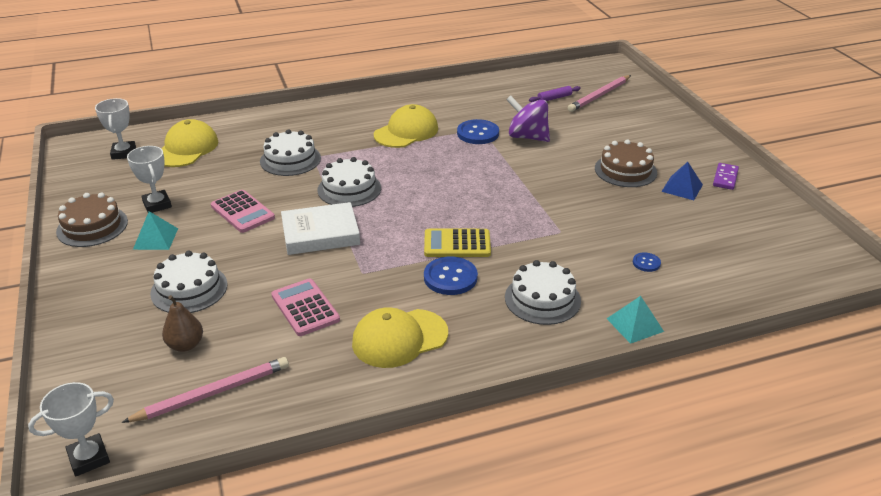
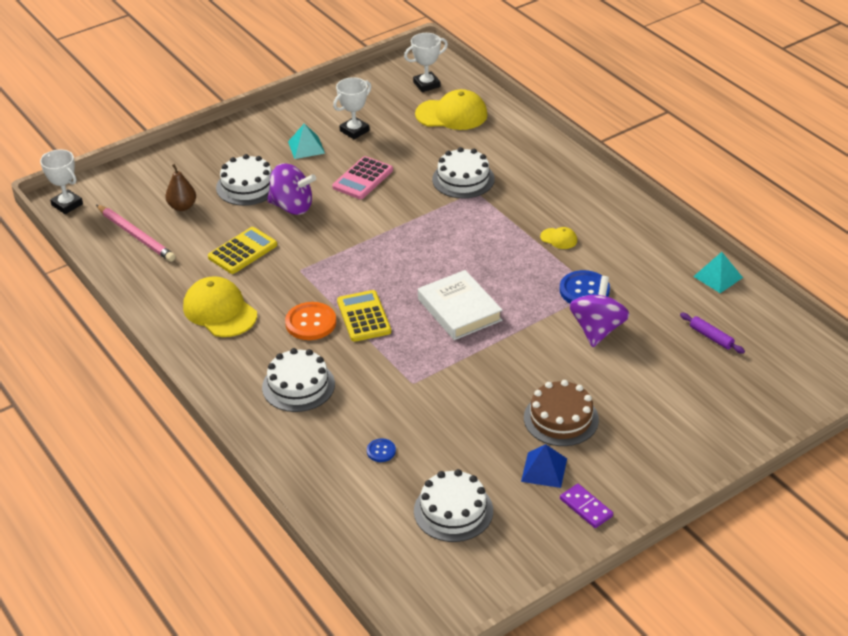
camera: 75 degrees right, 5 degrees up
(92, 226) = (310, 111): brown cake -> none
(252, 263) = (292, 207): none -> purple spinning top
(305, 308) = (242, 251): pink calculator -> yellow calculator
(320, 233) = (348, 231): white book -> white book (459, 310)
(349, 189) = (428, 229): white cake -> white cake (453, 511)
(406, 132) = (559, 239): yellow cap -> yellow cap, size x0.47
(450, 277) = (311, 323): blue button -> orange button
(599, 95) = (744, 376): pink pencil -> none
(634, 325) = (279, 451): turquoise pyramid -> turquoise pyramid (718, 277)
(725, 178) = (586, 507): purple domino -> purple domino turned 45 degrees clockwise

